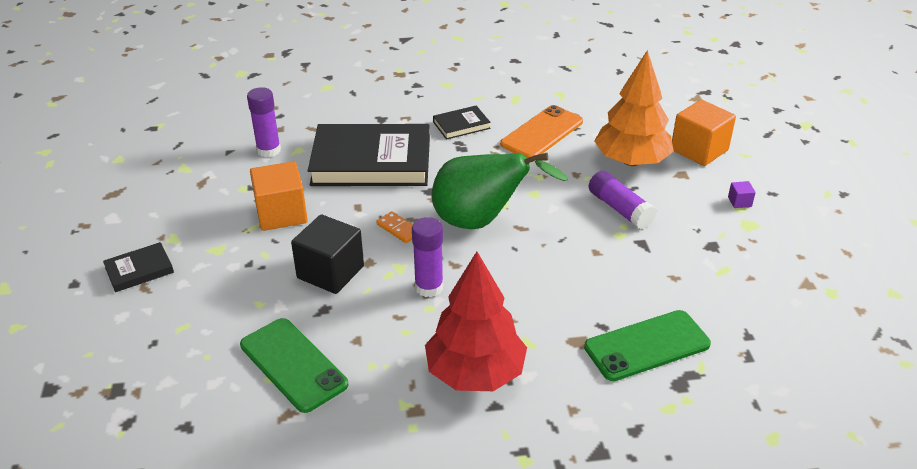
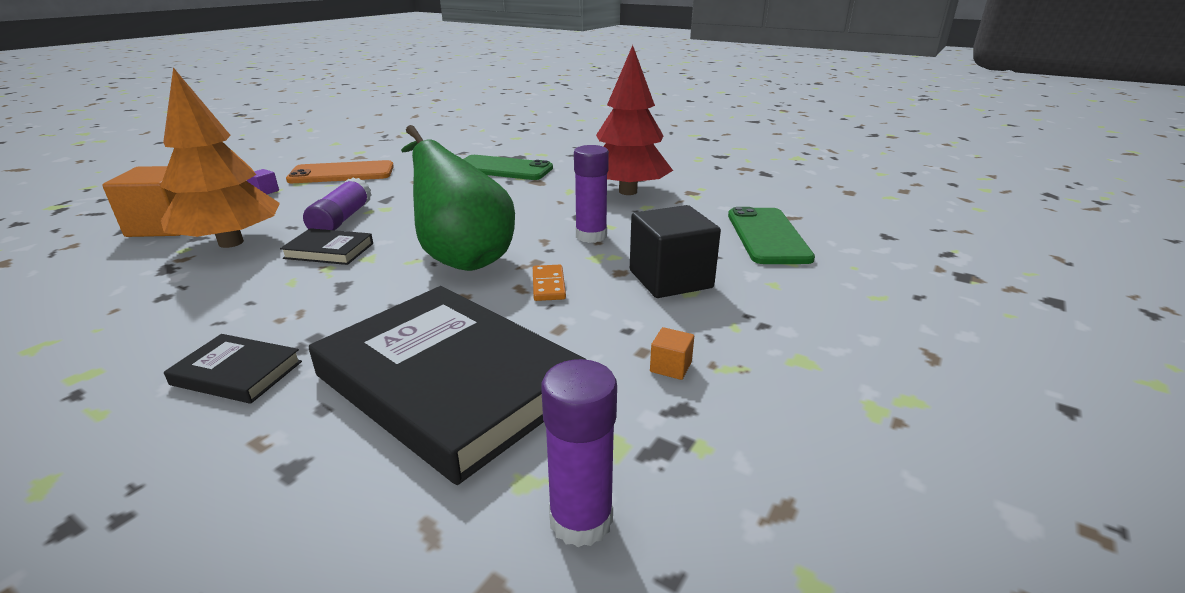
camera: 140 degrees left, 10 degrees down
(139, 270) = (942, 382): black book -> black book (329, 251)
(281, 214) = (670, 367): orange cube -> orange cube, size x0.42
(542, 133) = (204, 307): orange phone -> orange phone (342, 173)

